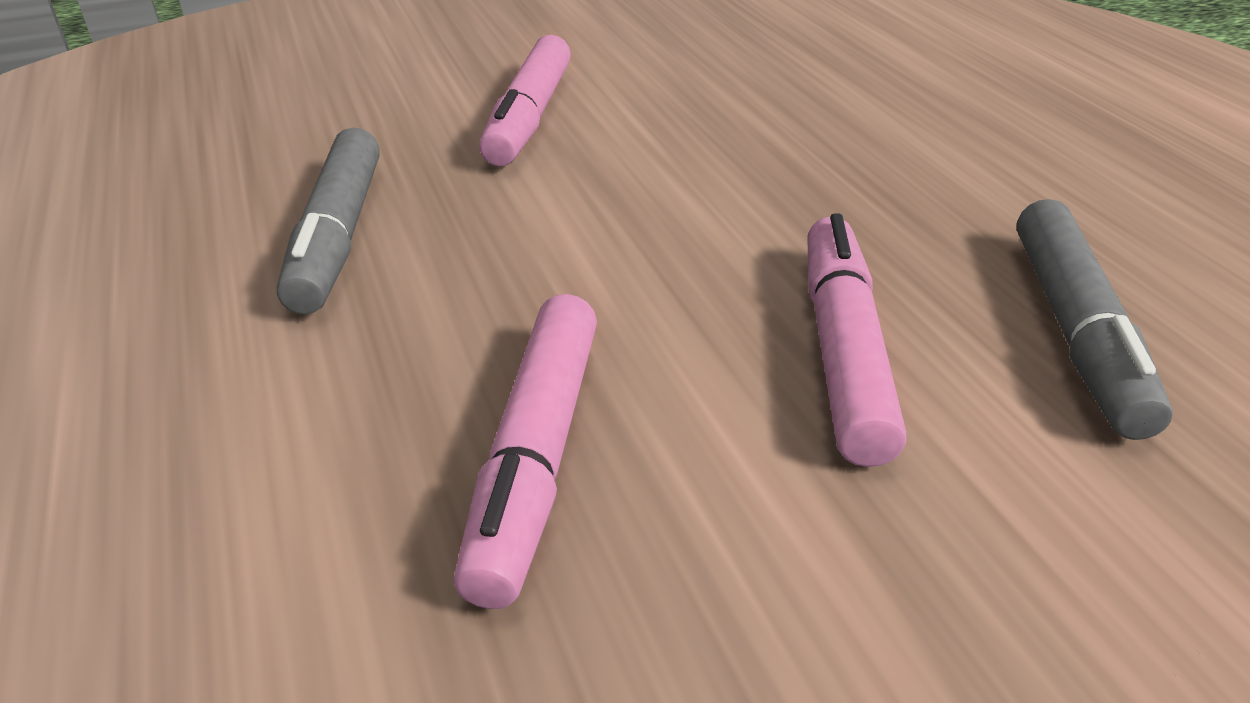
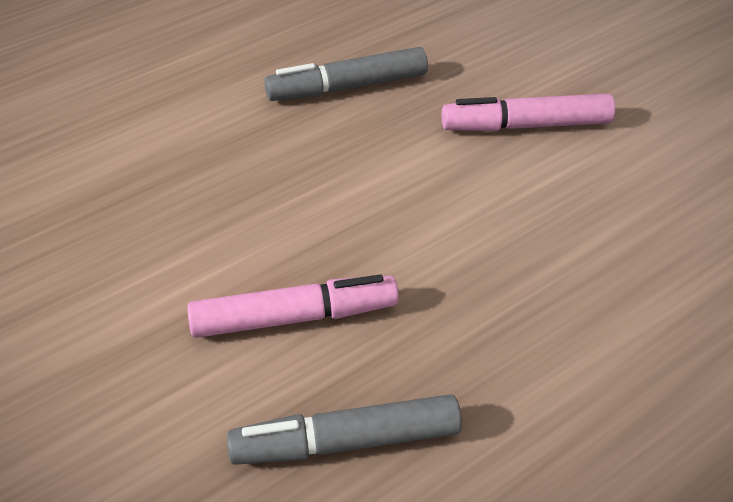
camera: 75 degrees right, 10 degrees up
(537, 456) = (185, 206): pink marker -> none

